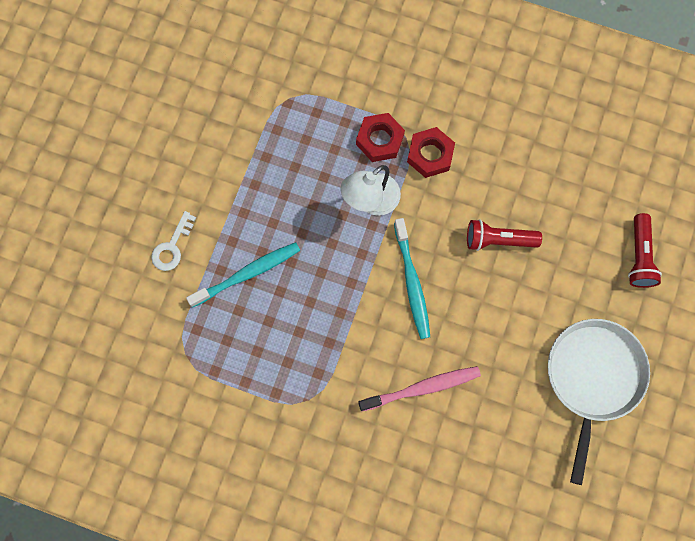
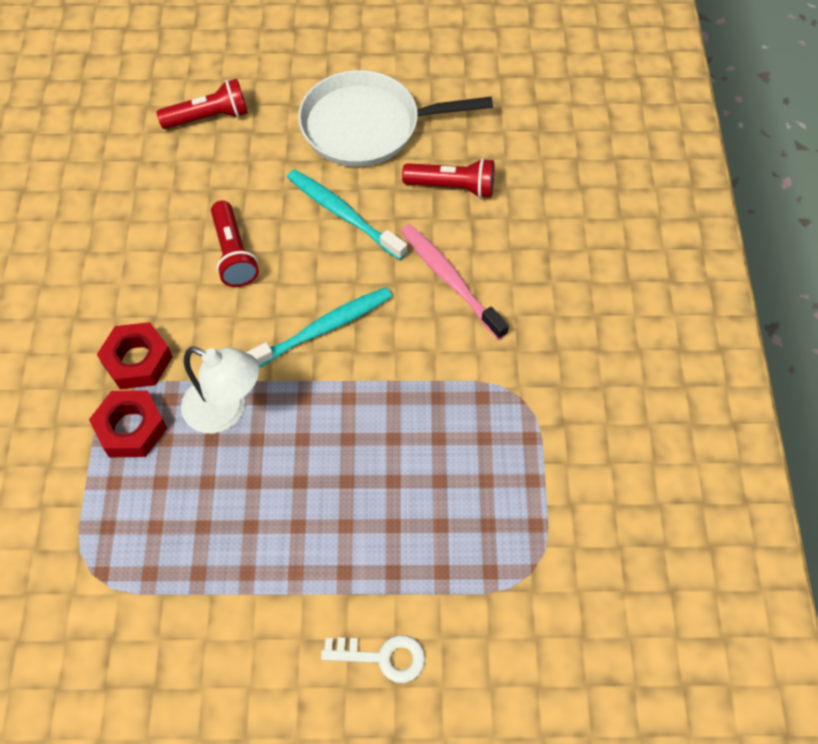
camera: 110 degrees left, 15 degrees down
(247, 274) = (384, 533): turquoise toothbrush -> turquoise toothbrush (343, 214)
(508, 423) = (453, 187): none -> red flashlight

